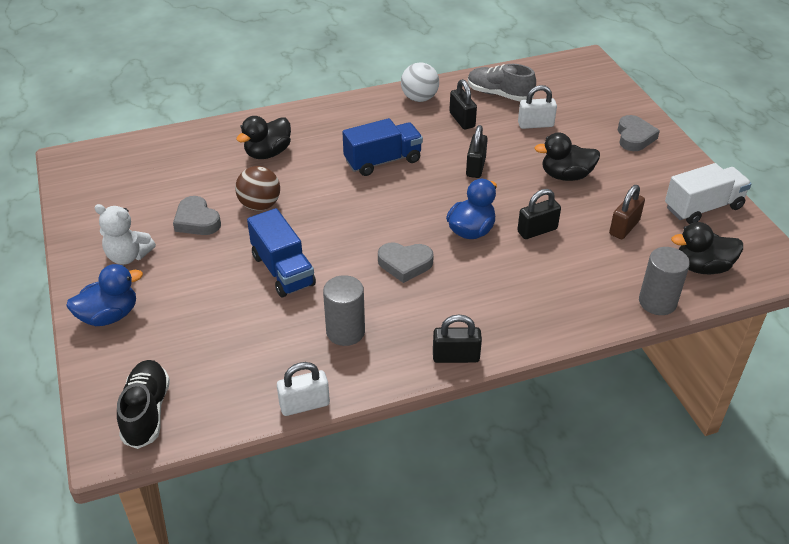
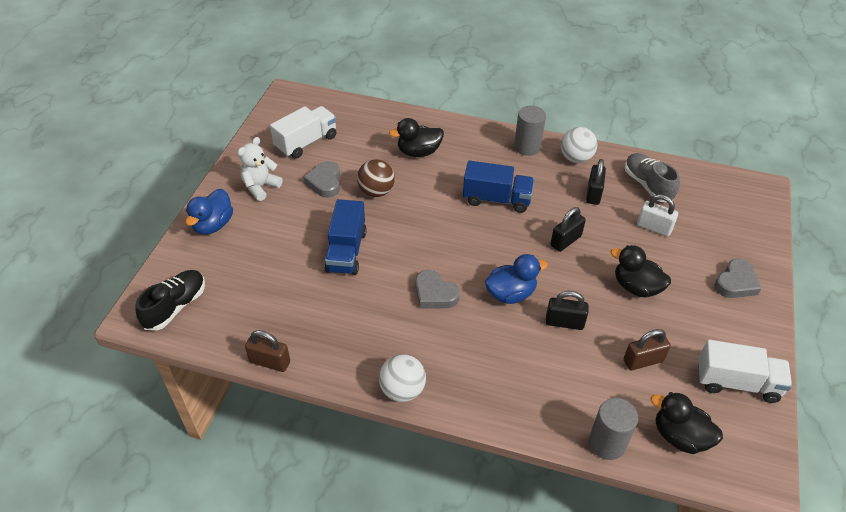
camera: 35 degrees right, 5 degrees up
(109, 316) = (213, 225): blue duck -> blue duck turned 105 degrees clockwise
(128, 256) = (260, 187): white teddy bear -> white teddy bear turned 75 degrees clockwise
(138, 194) = (306, 142): none -> white truck
(304, 404) = (270, 362): white padlock -> brown padlock
(345, 332) = (345, 323): grey cylinder -> grey cylinder (527, 147)
(456, 357) = (402, 390): black padlock -> white ball

